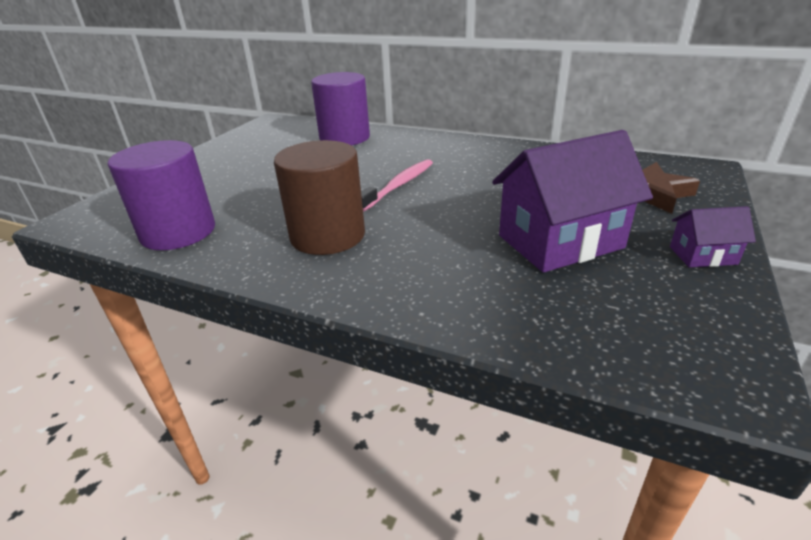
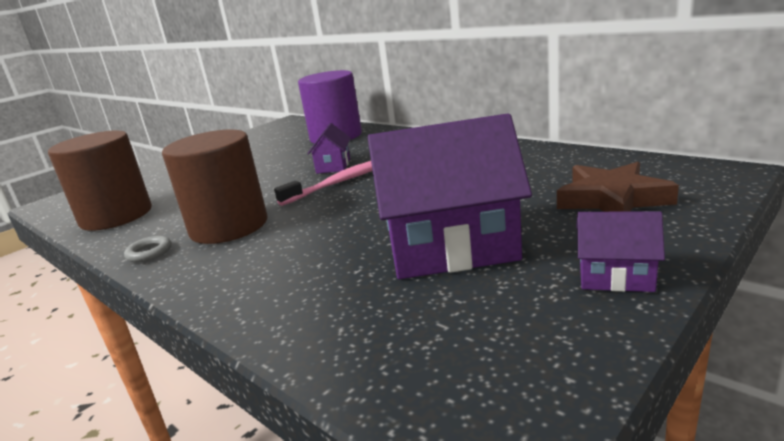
camera: 20 degrees right, 10 degrees down
(178, 232) = (116, 216): purple cylinder -> brown cylinder
(267, 269) = (149, 253): none -> grey ring
(374, 169) = (333, 166): none -> purple house

